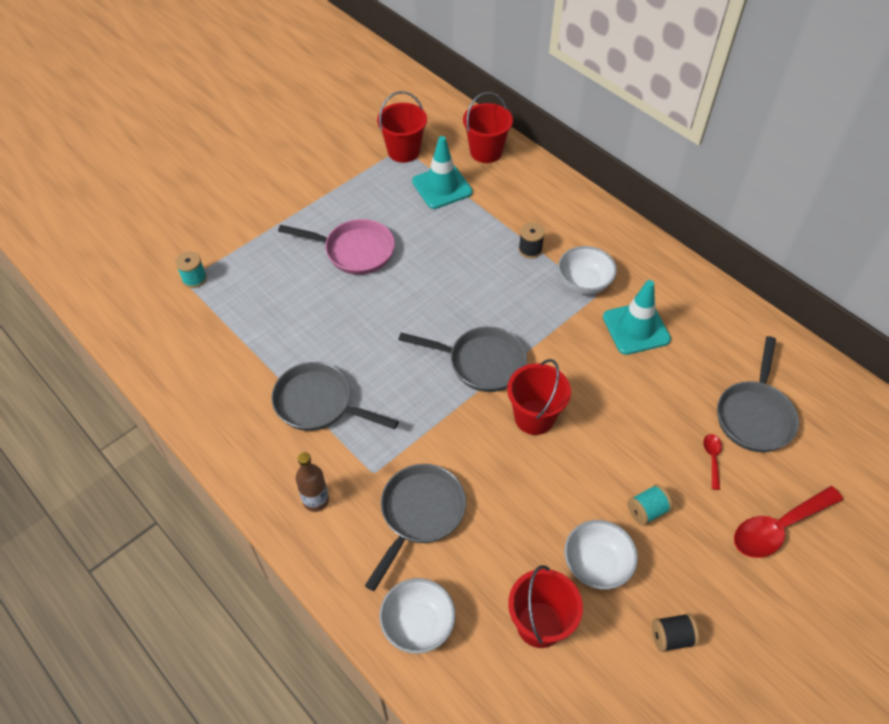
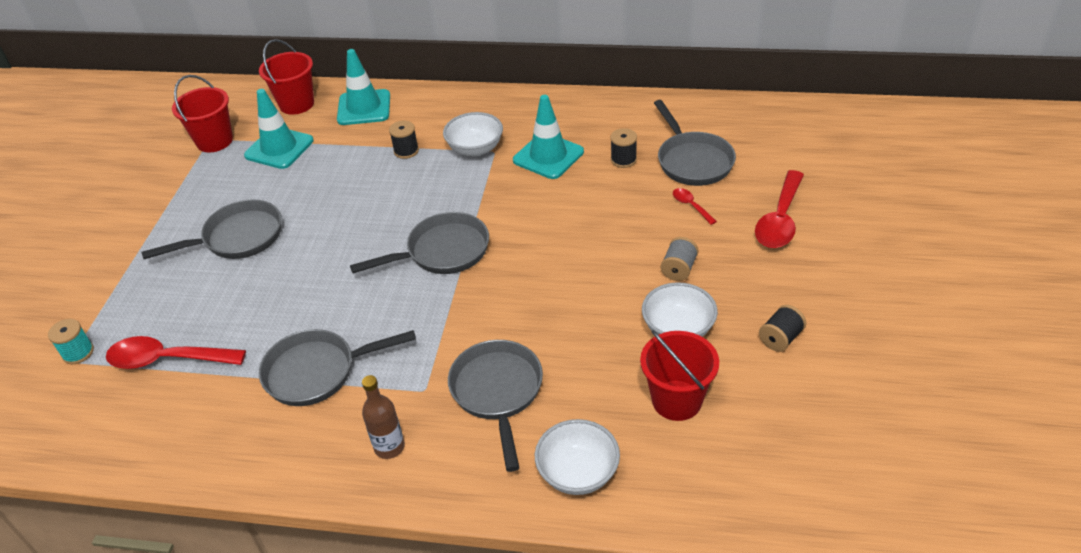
camera: 35 degrees left, 10 degrees down
(239, 323) = (167, 360): none -> red spoon
(354, 251) = (238, 238): pink pan -> grey pan
(532, 187) = (364, 108): none -> turquoise traffic cone
(534, 417) = (527, 262): red bucket -> none
(647, 511) = (679, 269): turquoise spool -> grey spool
(695, 374) = (623, 160): none -> black spool

